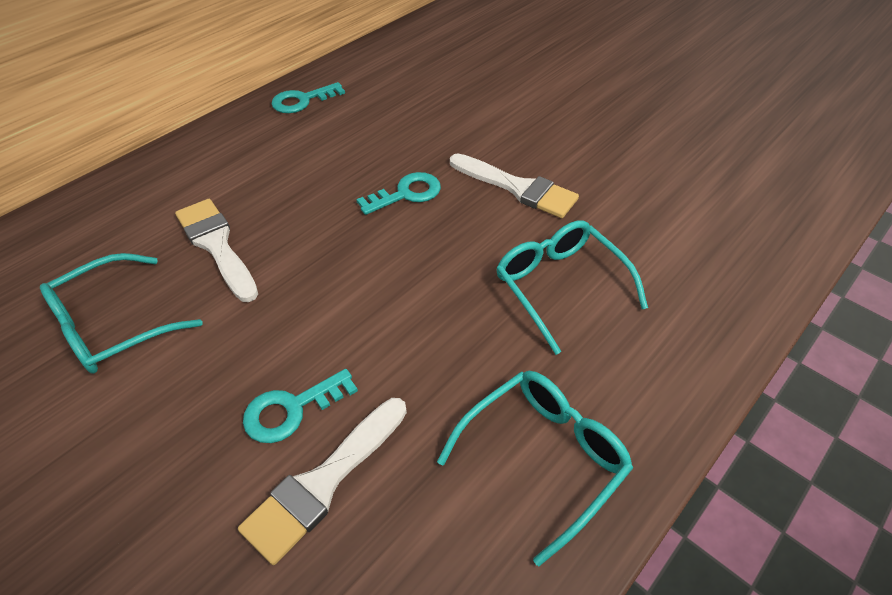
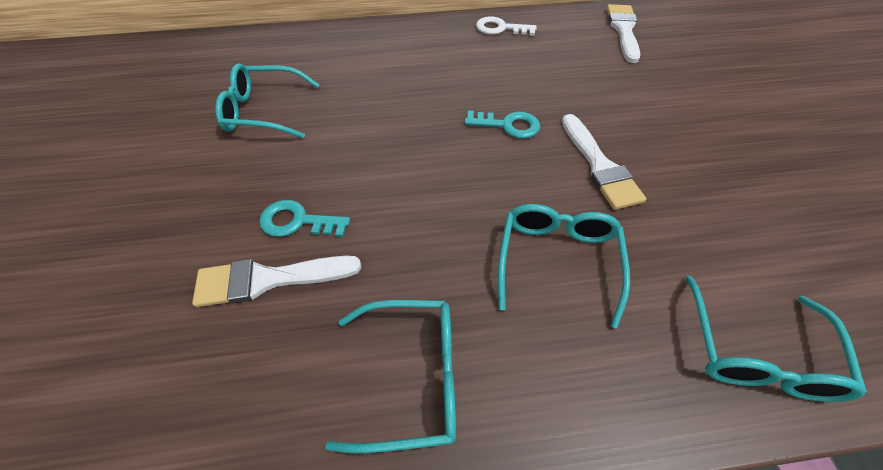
camera: 40 degrees right, 5 degrees up
(217, 245) = (359, 95): white brush -> white brush (623, 30)
(302, 100) = (500, 28): turquoise key -> white key
(738, 264) = (756, 353): none -> turquoise glasses

